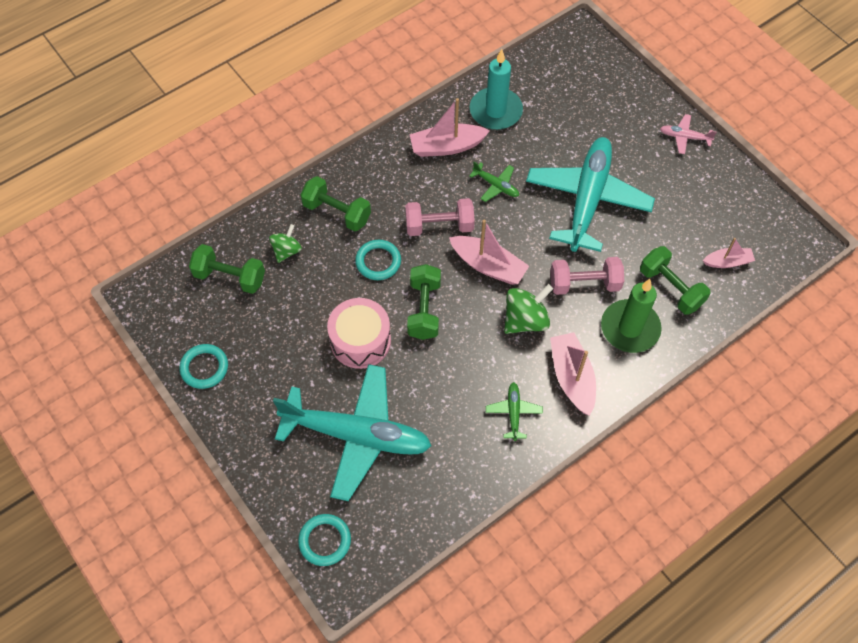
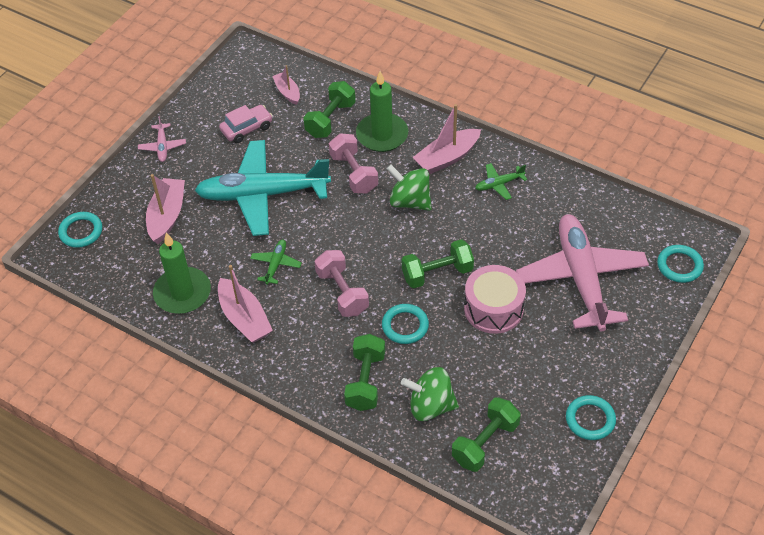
camera: 110 degrees left, 10 degrees down
(230, 277) = (485, 443): green dumbbell -> green dumbbell turned 45 degrees clockwise
(287, 251) = (430, 406): green spinning top -> green spinning top, size x1.56
(357, 435) = (581, 278): turquoise plane -> pink plane
(488, 266) = (368, 243): pink boat -> pink boat (167, 216)
(495, 111) = (182, 293): turquoise candle -> green candle
(598, 57) = (81, 232): none -> turquoise ring
(684, 211) = (247, 129): none -> pink car

